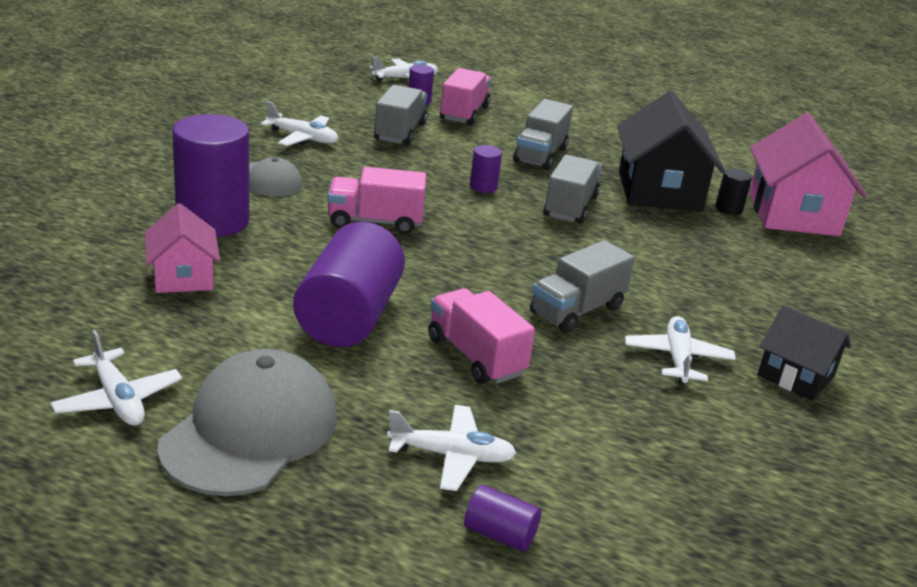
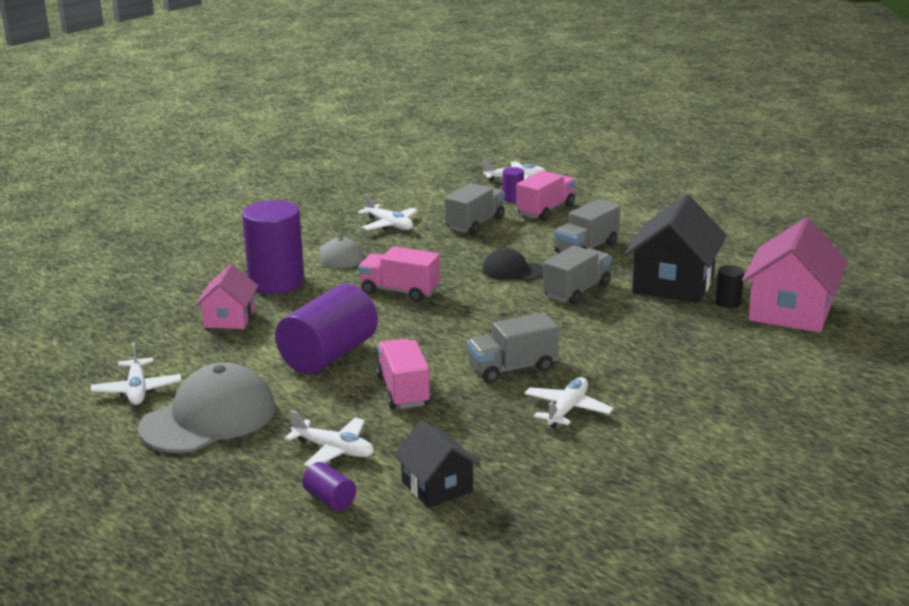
camera: 25 degrees right, 5 degrees down
(483, 186) = (512, 270): purple cylinder -> black cap
(795, 376) = (660, 433): black house -> black house (437, 487)

